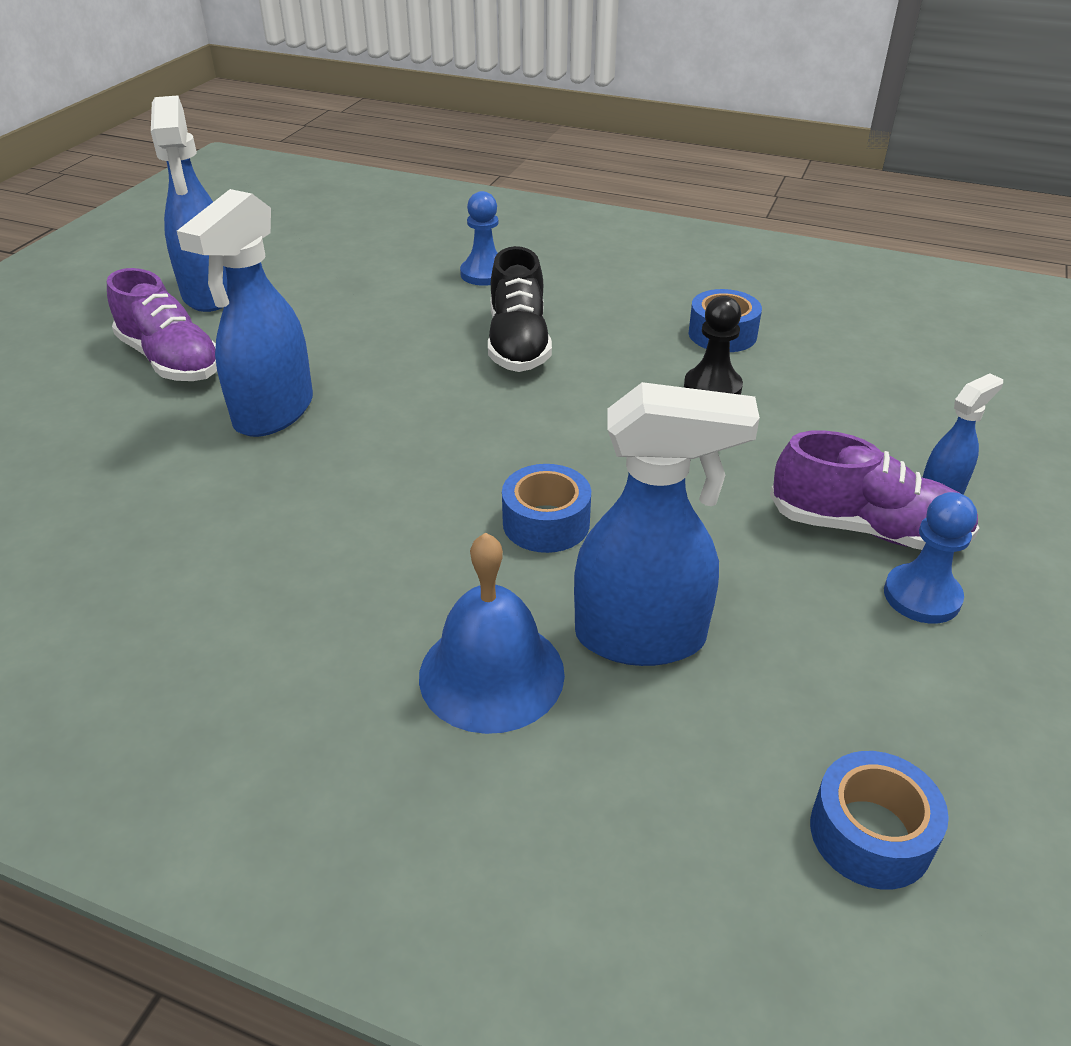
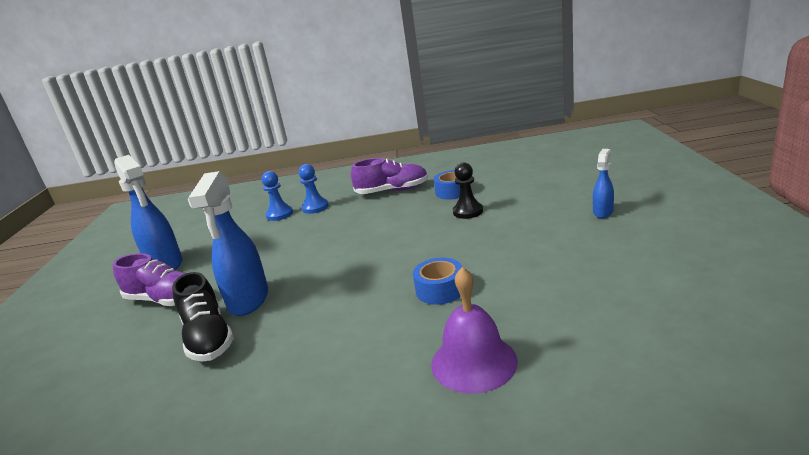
camera: 20 degrees left, 15 degrees down
(491, 674) = (473, 362): blue bell -> purple bell
(518, 343) = (358, 227): black shoe -> black shoe (208, 338)
(642, 637) = (532, 315): blue spray bottle -> none
(867, 529) = (587, 236): purple shoe -> purple shoe (392, 191)
(870, 833) = (710, 345): blue tape -> none
(922, 596) = (634, 250): blue pawn -> blue pawn (279, 214)

